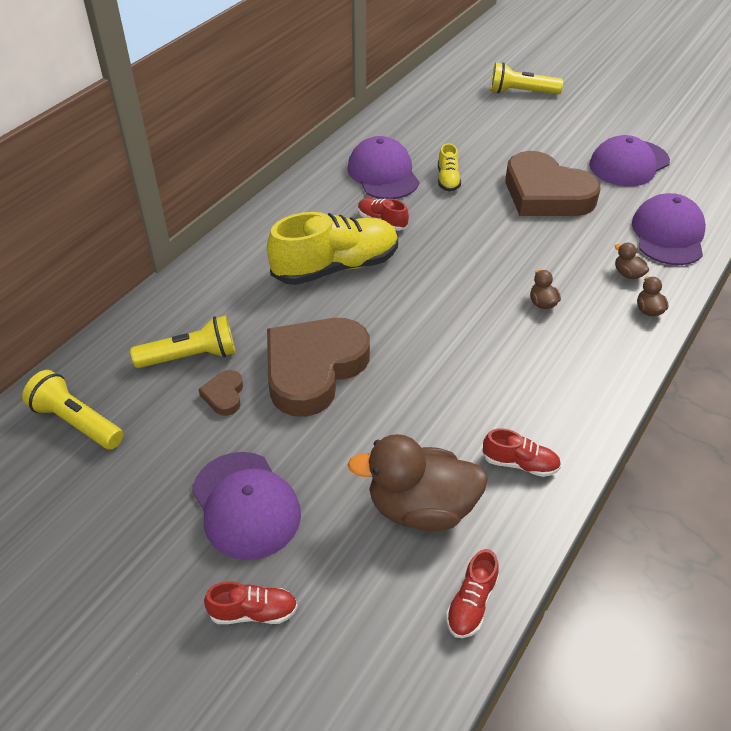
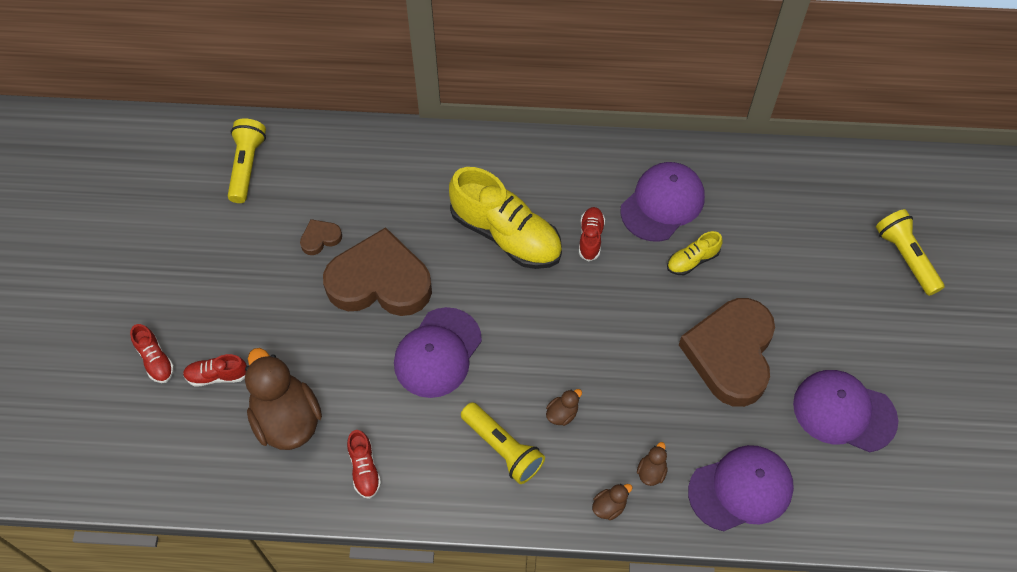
camera: 60 degrees right, 15 degrees up
(190, 357) = (345, 194): yellow flashlight -> yellow flashlight (502, 448)
(246, 505) = (232, 308): purple cap -> purple cap (438, 353)
(471, 603) = (223, 487): red shoe -> red shoe (217, 375)

